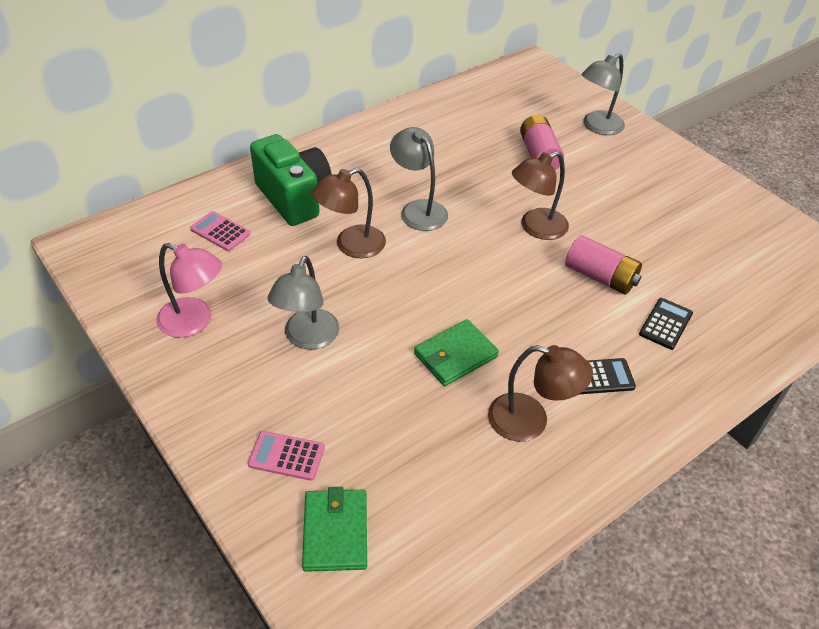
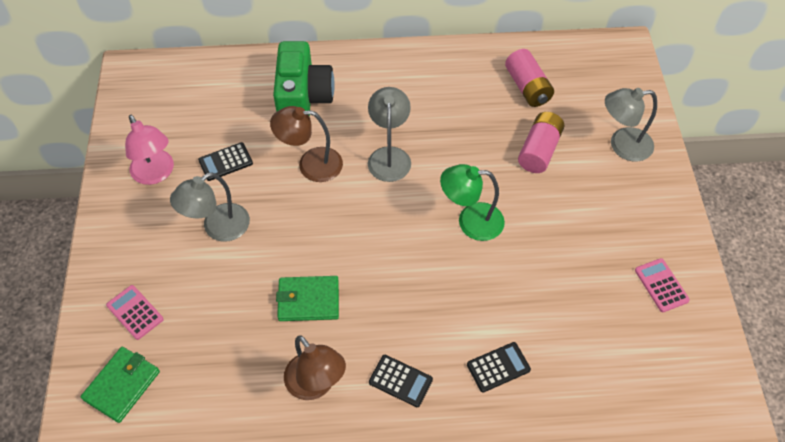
camera: 35 degrees right, 10 degrees up
(220, 232) = (228, 105): pink calculator -> pink calculator (661, 285)
(262, 279) = (225, 162): none -> black calculator
(536, 228) = (470, 221): brown lamp -> green lamp
(600, 277) = (483, 295): pink battery -> pink battery (527, 87)

